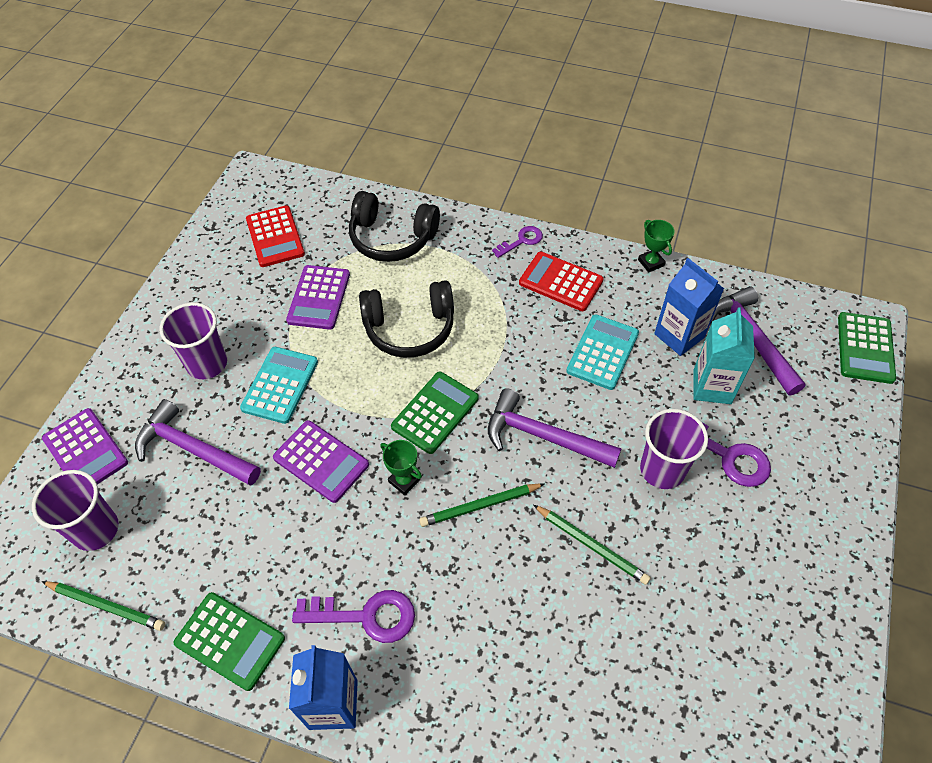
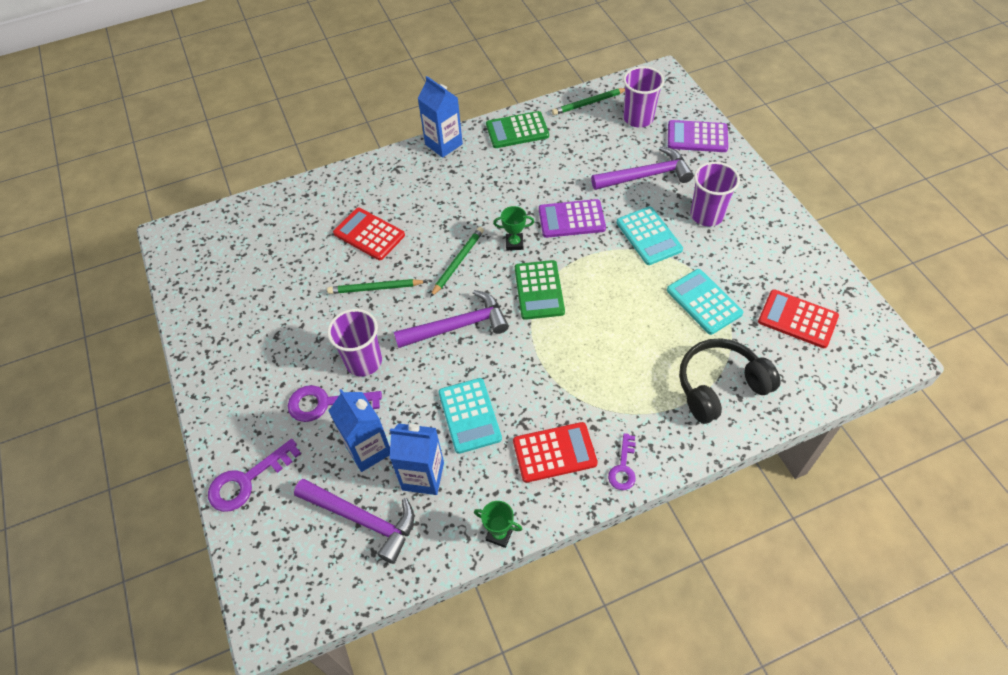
camera: 140 degrees right, 0 degrees up
(319, 297) = (704, 302): purple calculator -> turquoise calculator
(366, 616) = (465, 179): purple key -> purple key (247, 480)
(409, 328) = (618, 328): black headphones -> none
(544, 629) = (369, 234): none -> red calculator
(712, 386) = (368, 449): turquoise carton -> blue carton
(865, 348) = (260, 587): green calculator -> none

